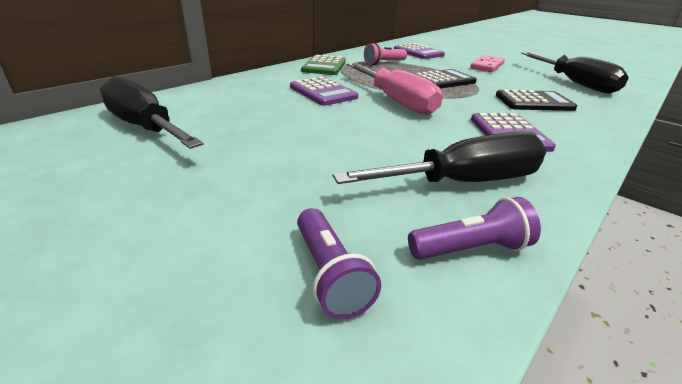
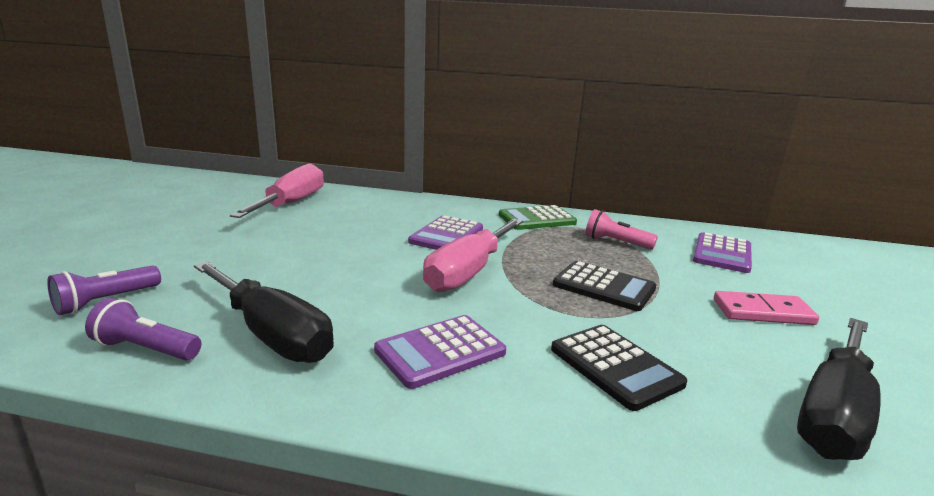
camera: 60 degrees right, 10 degrees down
(145, 127) = (291, 203): black screwdriver -> pink screwdriver
(471, 249) = (146, 349): purple flashlight -> purple flashlight turned 150 degrees clockwise

